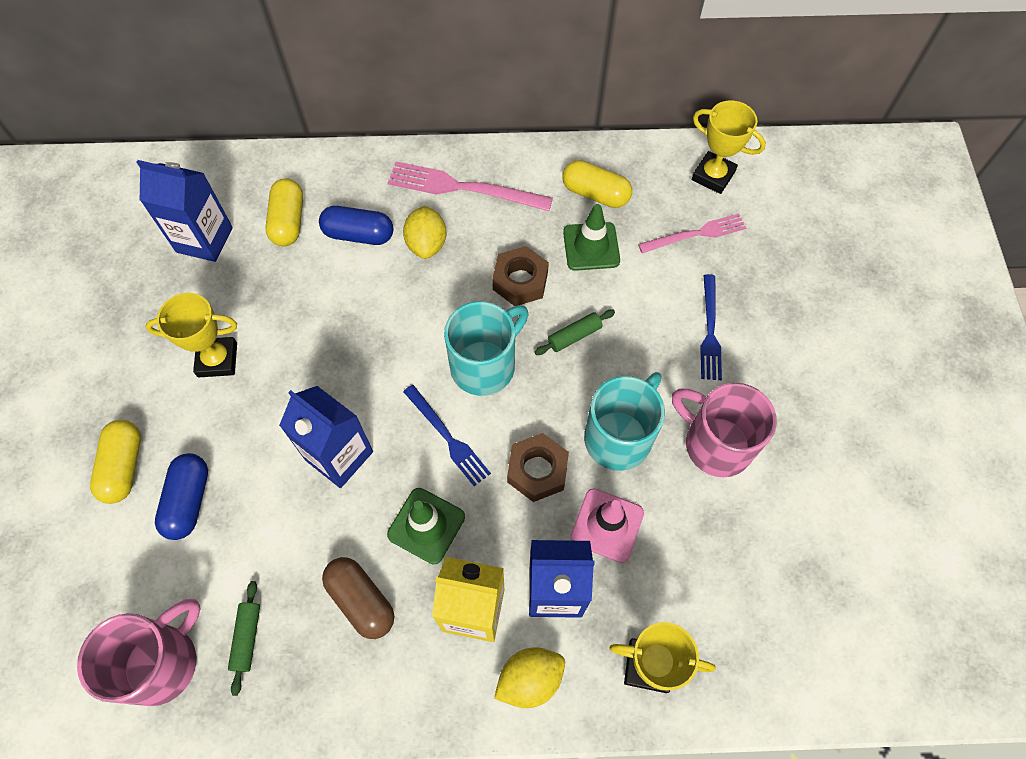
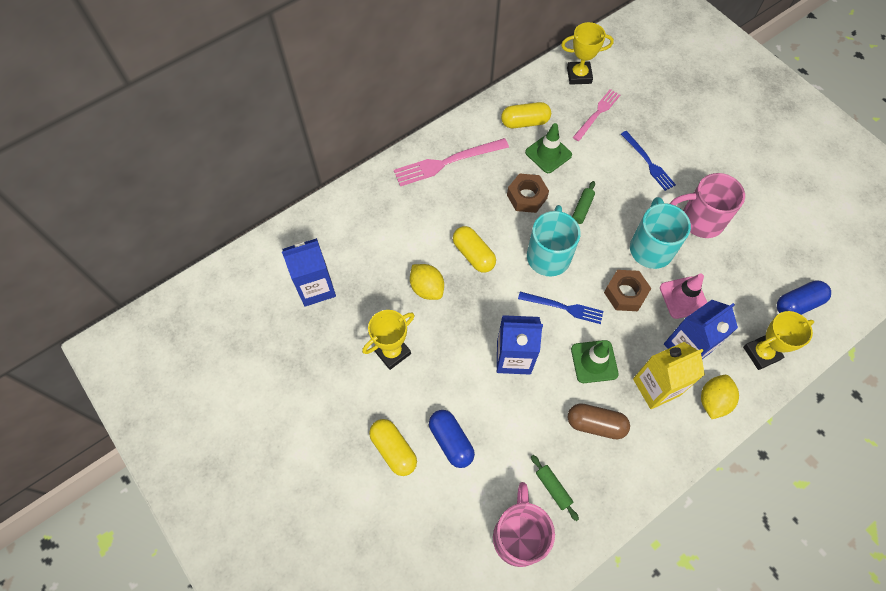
camera: 35 degrees left, 0 degrees up
(288, 221) = (359, 244): yellow capsule -> yellow capsule (473, 254)
(359, 235) = (410, 226): blue capsule -> blue capsule (797, 304)
(426, 244) = (455, 207): yellow lemon -> yellow lemon (427, 288)

